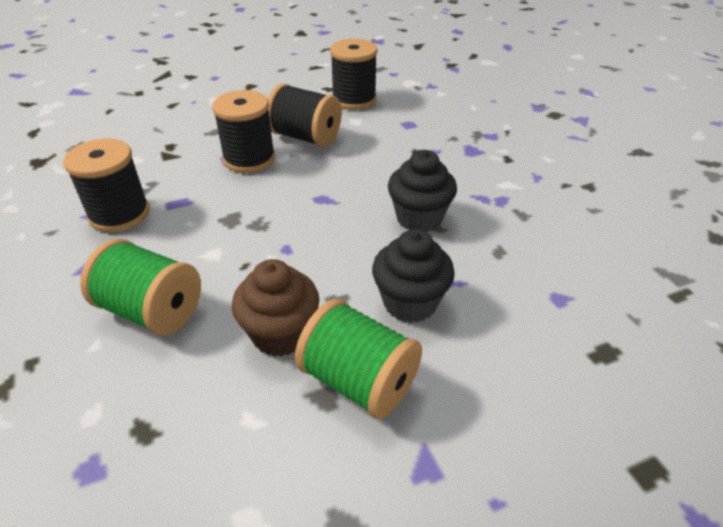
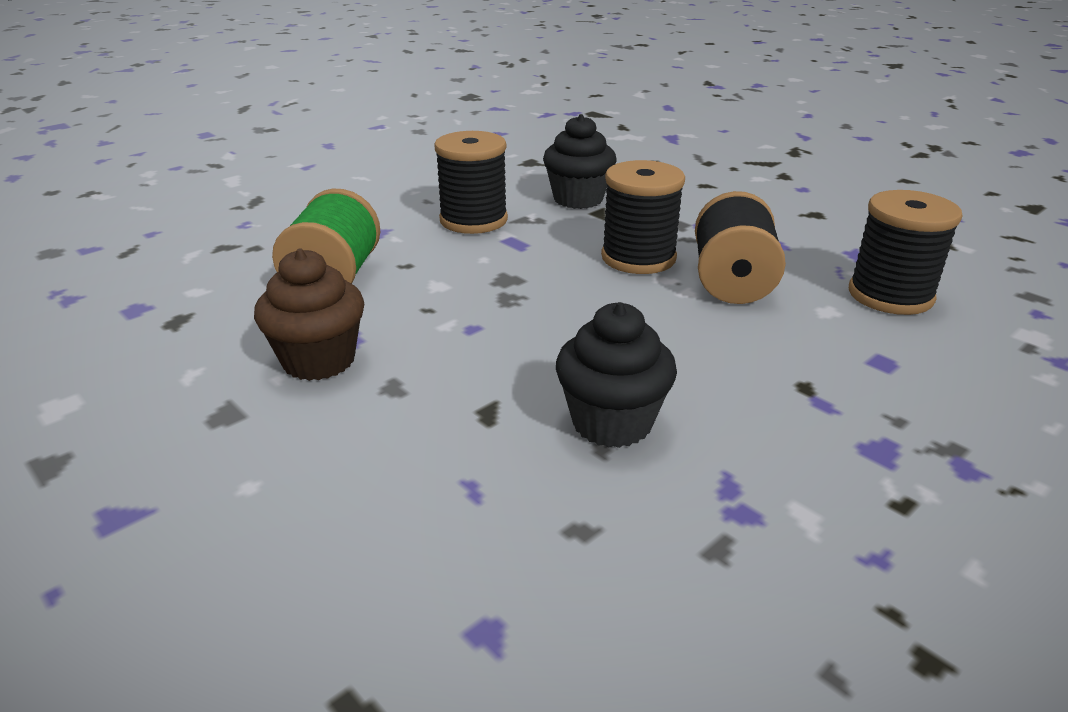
camera: 70 degrees right, 10 degrees down
(358, 381) = (252, 433): green spool -> none
(410, 303) = (408, 449): black cupcake -> black cupcake (578, 199)

